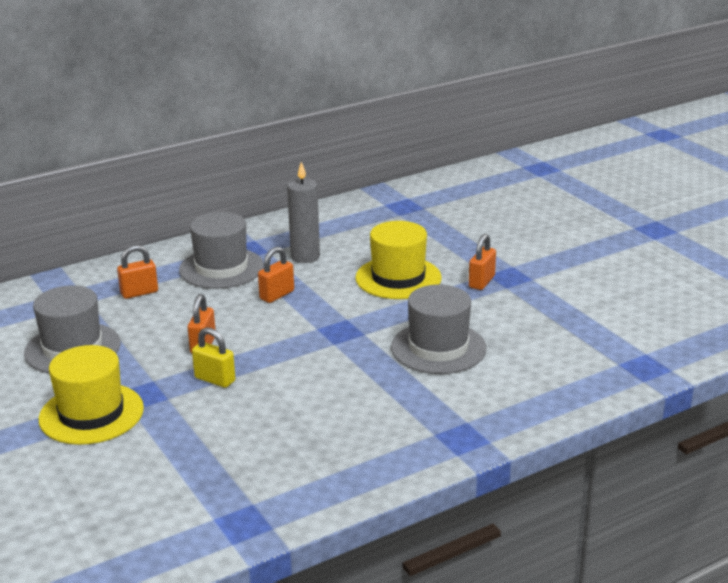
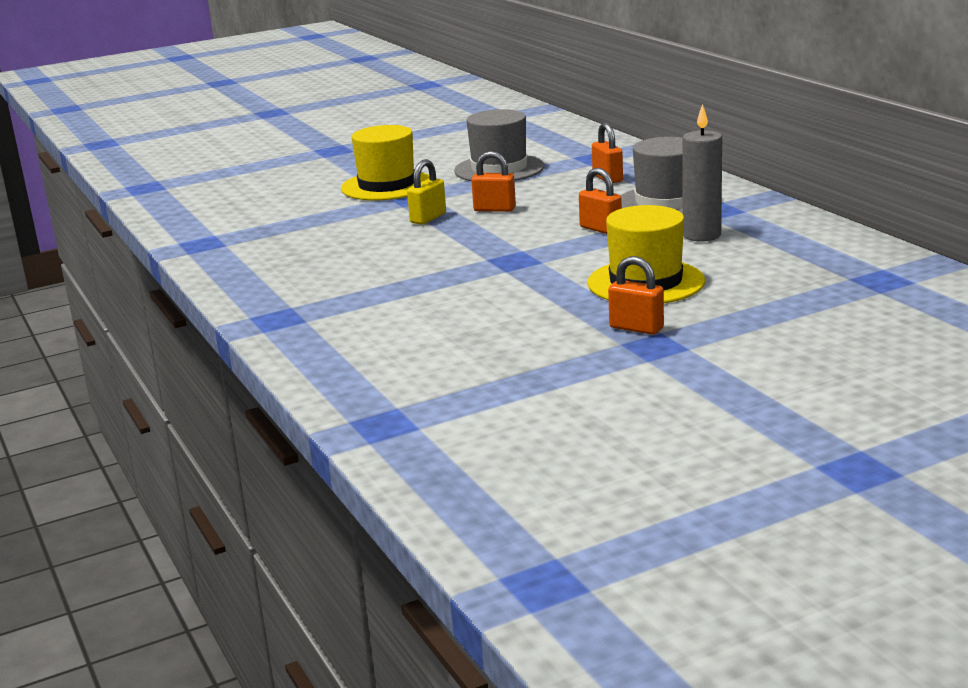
camera: 95 degrees right, 5 degrees down
(438, 348) = (464, 306): grey hat -> none

